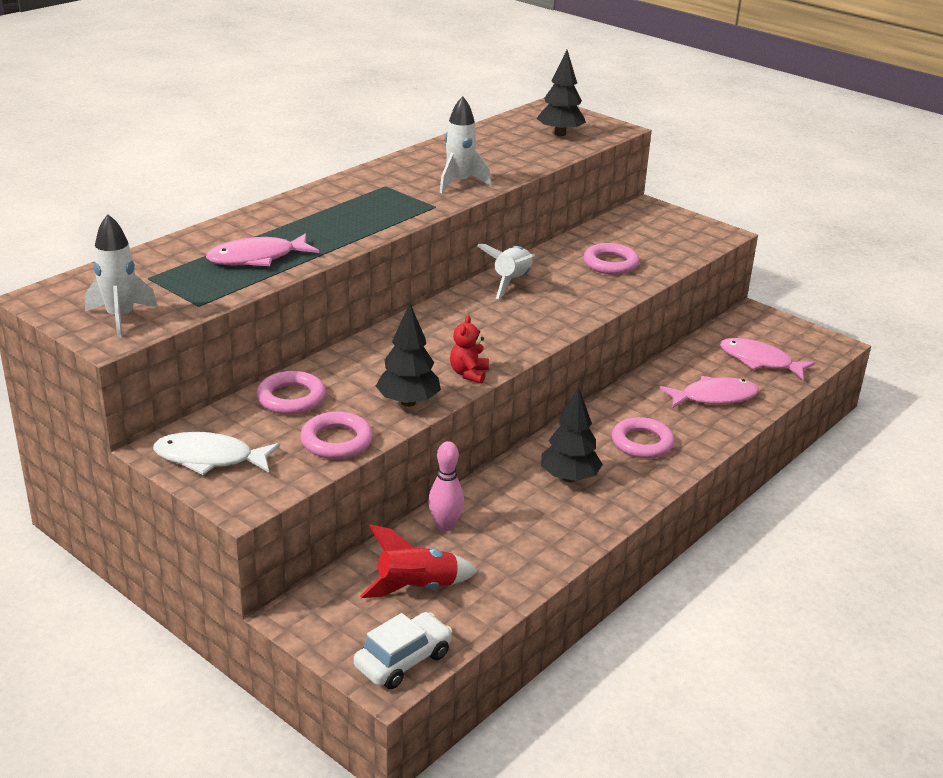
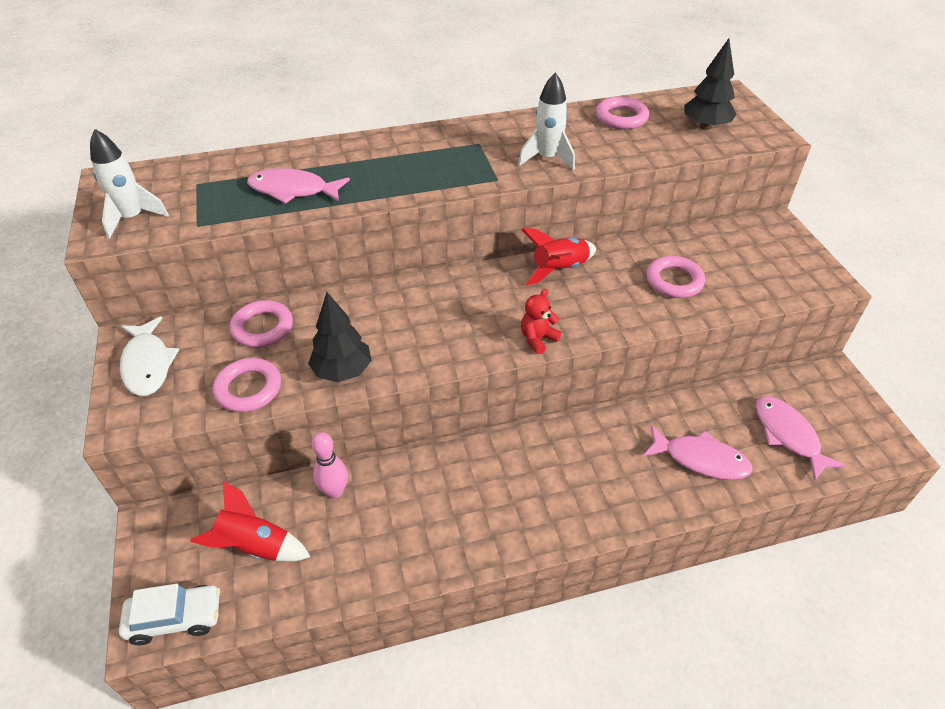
camera: 35 degrees right, 15 degrees up
(210, 458) = (148, 364): white fish -> white fish turned 150 degrees counterclockwise
(469, 374) = (422, 361): red teddy bear -> red teddy bear (537, 339)
(511, 282) = (559, 270): white rocket -> red rocket
(569, 478) = (480, 491): black tree -> none
(642, 443) = (582, 482): pink ring -> pink ring (621, 117)

